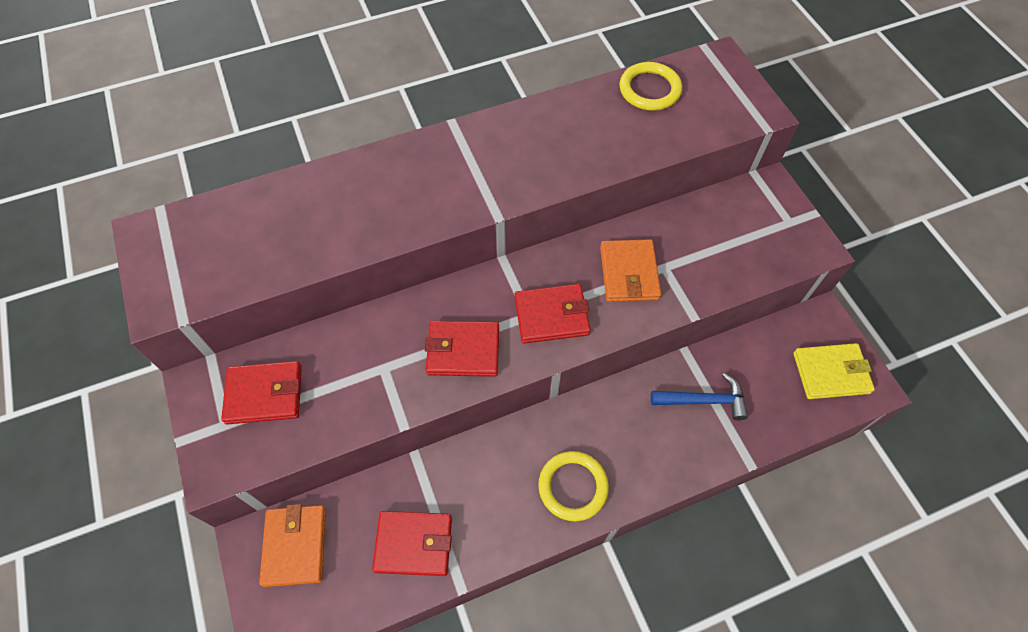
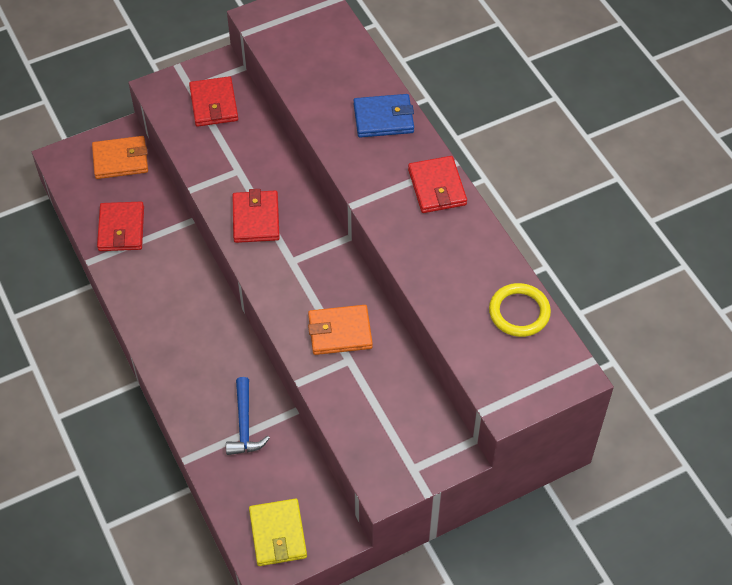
camera: 85 degrees right, 5 degrees down
(373, 178) = (383, 118): none -> blue wallet
(551, 316) = (292, 276): red wallet -> red wallet (437, 187)
(573, 487) = (165, 328): yellow ring -> none

